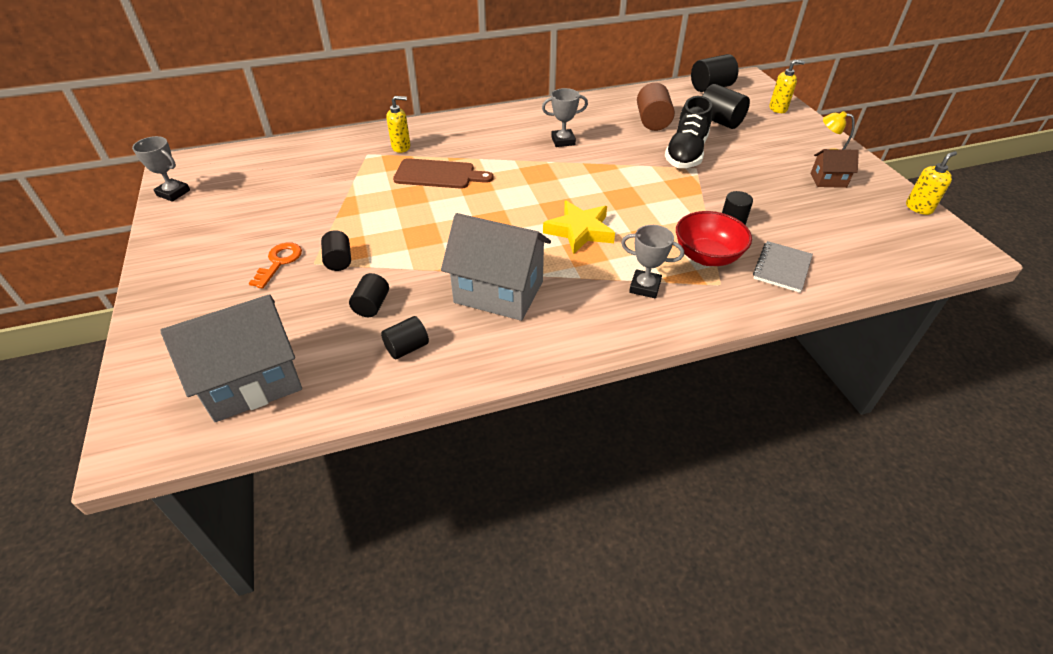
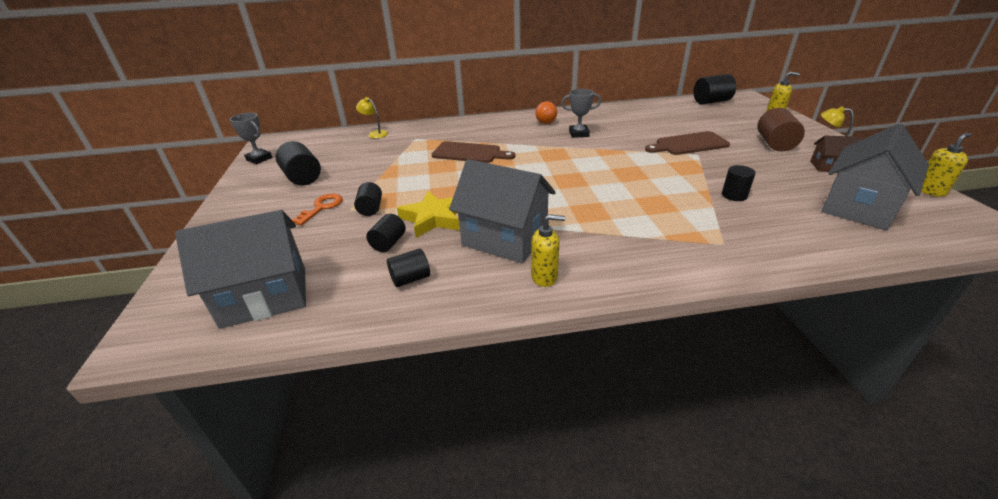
camera: 10 degrees right, 10 degrees down
(313, 147) = (375, 133): none -> yellow lamp
(401, 147) = (444, 135): yellow soap dispenser -> yellow soap dispenser (544, 277)
(524, 121) = (547, 121): none -> orange light bulb
(579, 231) = (586, 196): yellow star -> yellow star (433, 218)
(645, 287) = (646, 242): grey trophy -> none
(652, 121) = (658, 122): brown cylinder -> brown cylinder (775, 144)
(686, 153) = (688, 144): black shoe -> brown cutting board
(707, 256) = (709, 221): red bowl -> none
(719, 121) = (719, 123): black cylinder -> black cylinder (302, 178)
(782, 268) = (788, 234): grey notebook -> none
(851, 232) = (859, 207): none -> grey house

